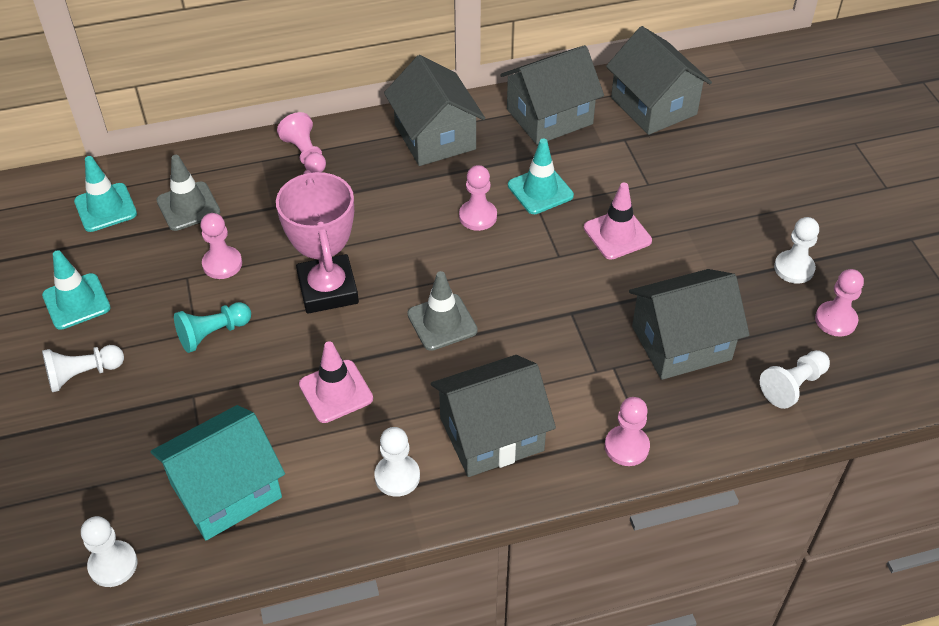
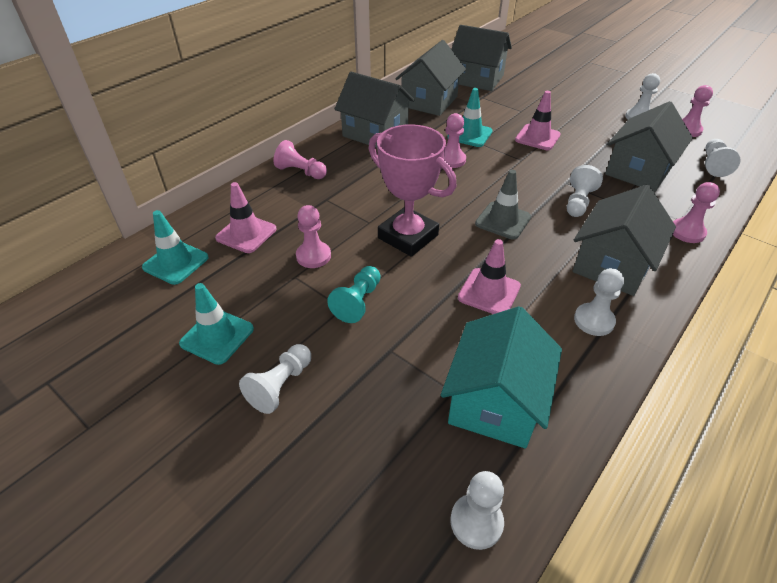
camera: 35 degrees left, 5 degrees down
(188, 206) = (246, 233): grey traffic cone -> pink traffic cone
(552, 344) = (578, 202): none -> white pawn

